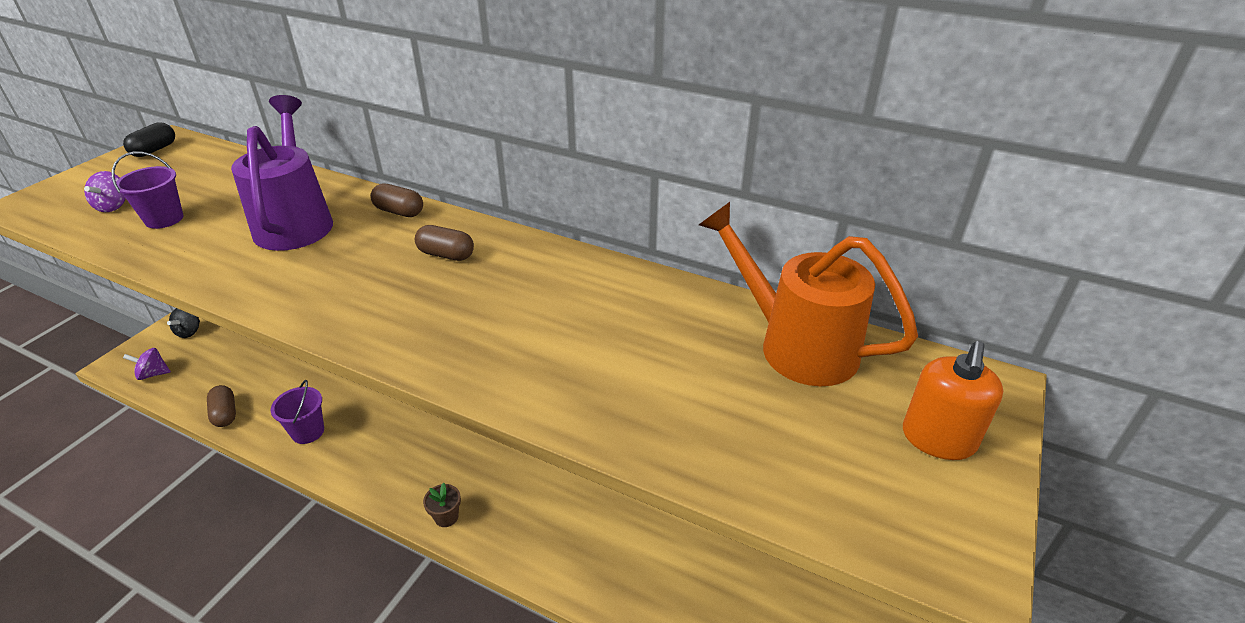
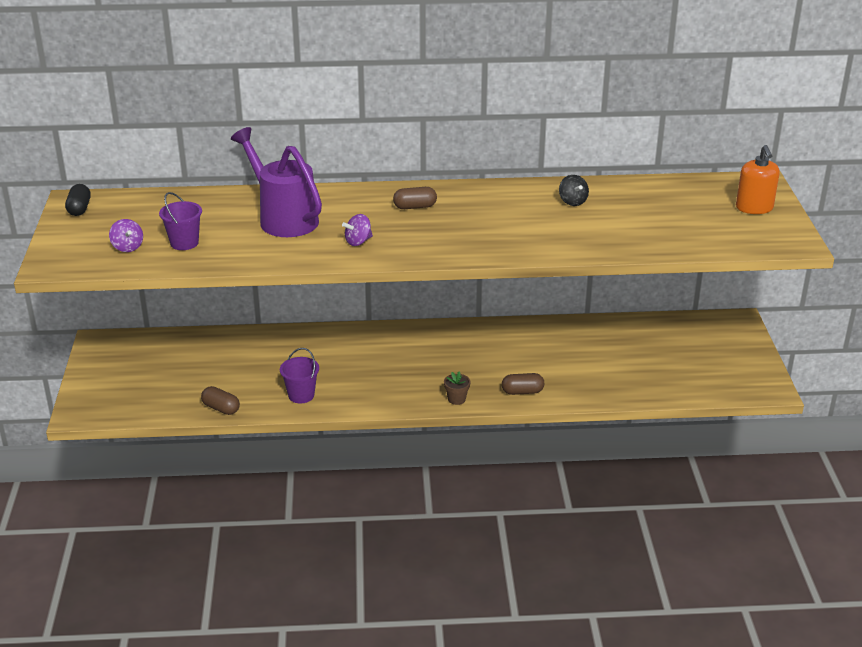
camera: 30 degrees left, 5 degrees down
(153, 374) = (120, 409): purple spinning top -> purple spinning top (358, 242)
(189, 332) = (106, 377): black spinning top -> black spinning top (572, 202)
(399, 212) = (345, 194): brown capsule -> brown capsule (522, 392)
(796, 345) = (659, 192): orange watering can -> none

